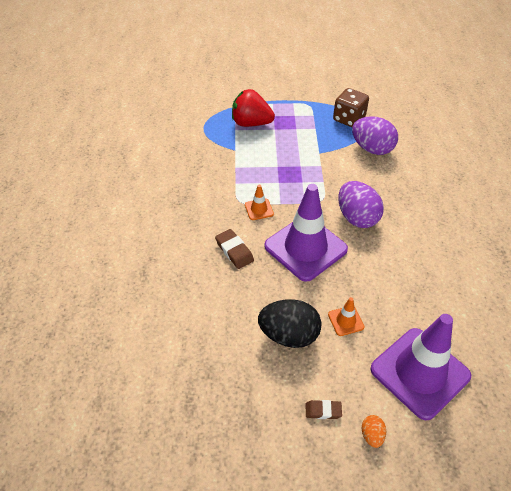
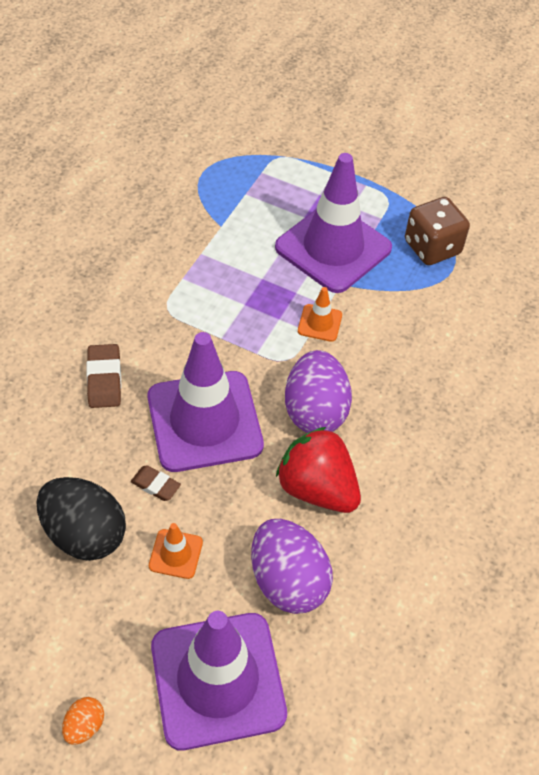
camera: 25 degrees right, 5 degrees up
(251, 123) = (276, 193): red strawberry -> red strawberry (317, 488)
(259, 209) = (184, 333): orange traffic cone -> orange traffic cone (320, 323)
(301, 138) = (333, 248): none -> purple traffic cone
(323, 411) = (48, 658): brown eraser -> brown eraser (155, 485)
(372, 149) = (428, 312): purple egg -> purple egg (288, 581)

